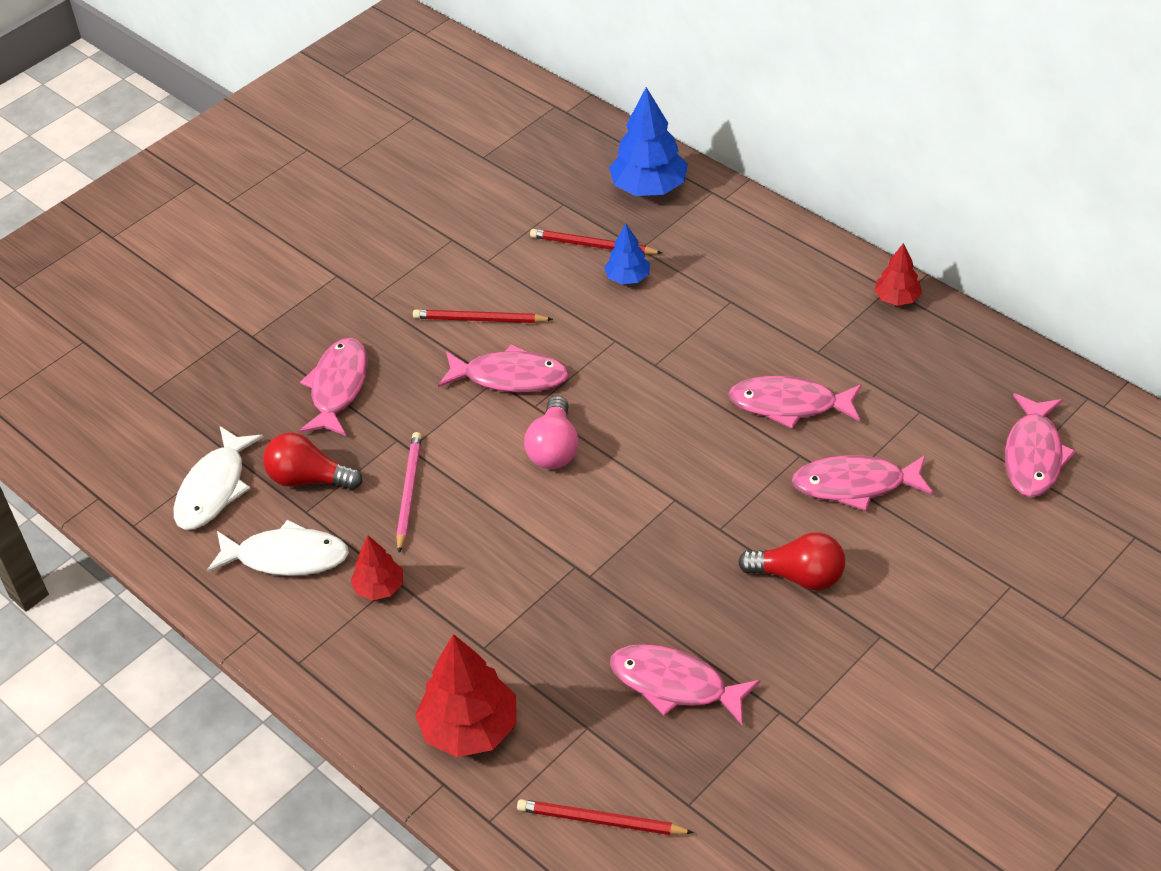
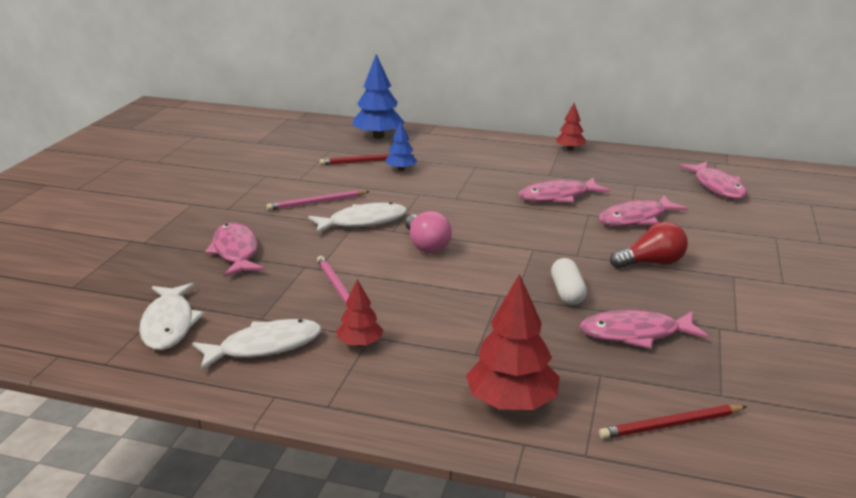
camera: 30 degrees left, 20 degrees down
(309, 479) = (249, 301): red light bulb -> none
(480, 320) = (317, 202): red pencil -> pink pencil
(510, 377) = (363, 222): pink fish -> white fish
(654, 590) = (567, 292): none -> white capsule

